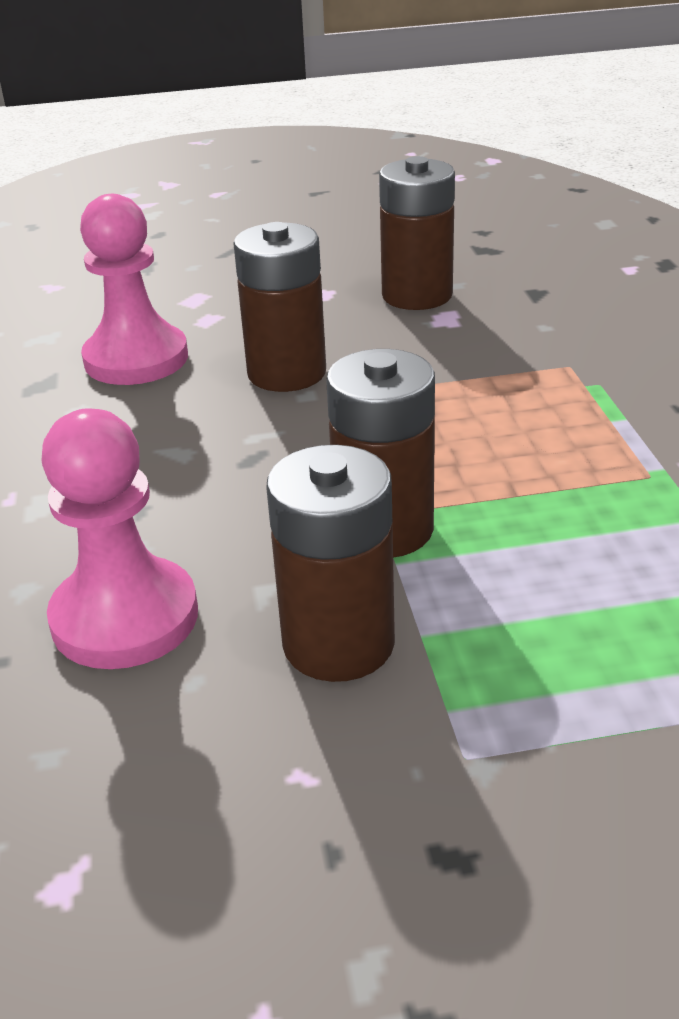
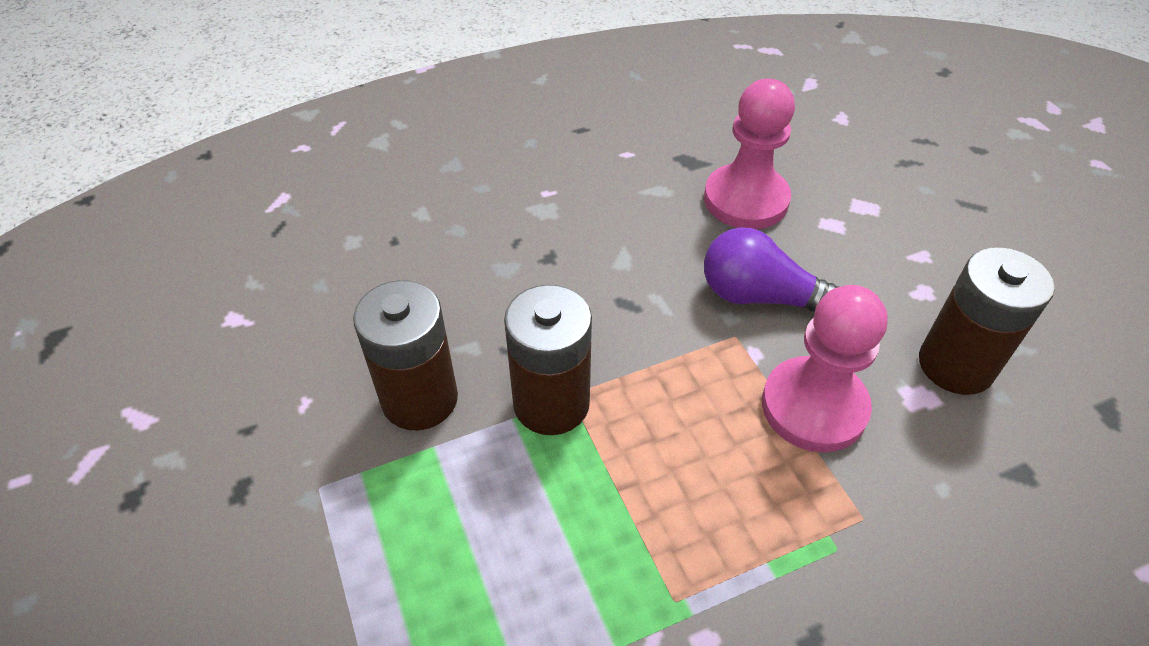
camera: 75 degrees right, 15 degrees up
(125, 617) = (435, 283): pink pawn -> pink pawn (814, 407)
(287, 373) = (760, 296): brown battery -> purple light bulb

